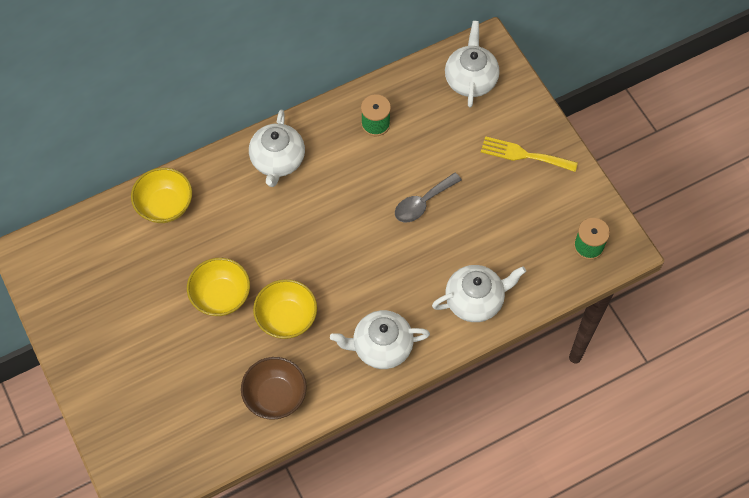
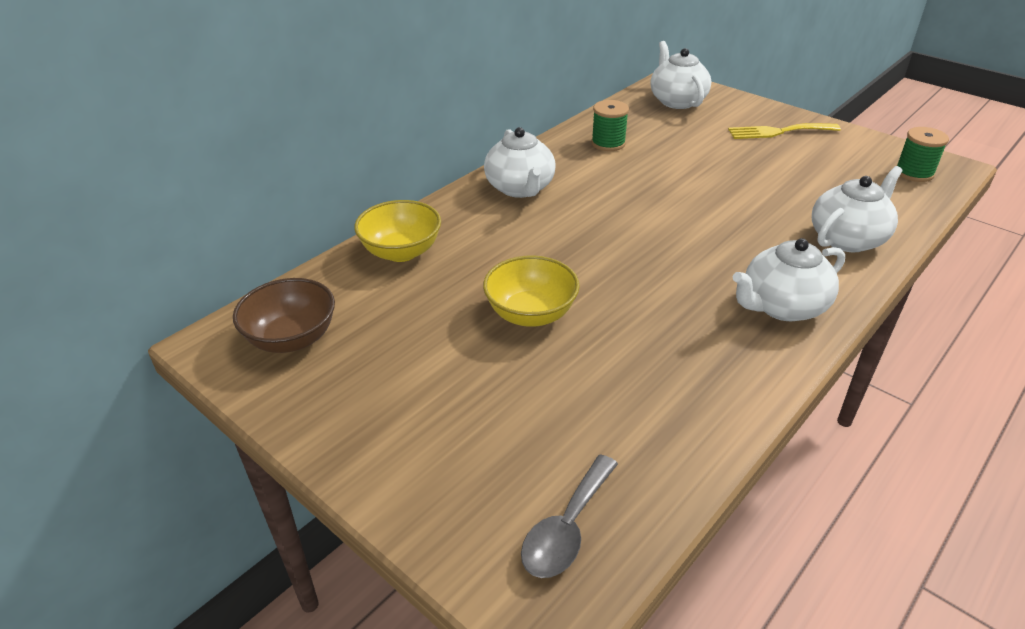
camera: 20 degrees left, 25 degrees down
(275, 396) = (687, 397): brown bowl -> brown bowl (292, 338)
(286, 318) = (636, 312): yellow bowl -> none
(422, 203) = (710, 182): grey spoon -> grey spoon (566, 528)

